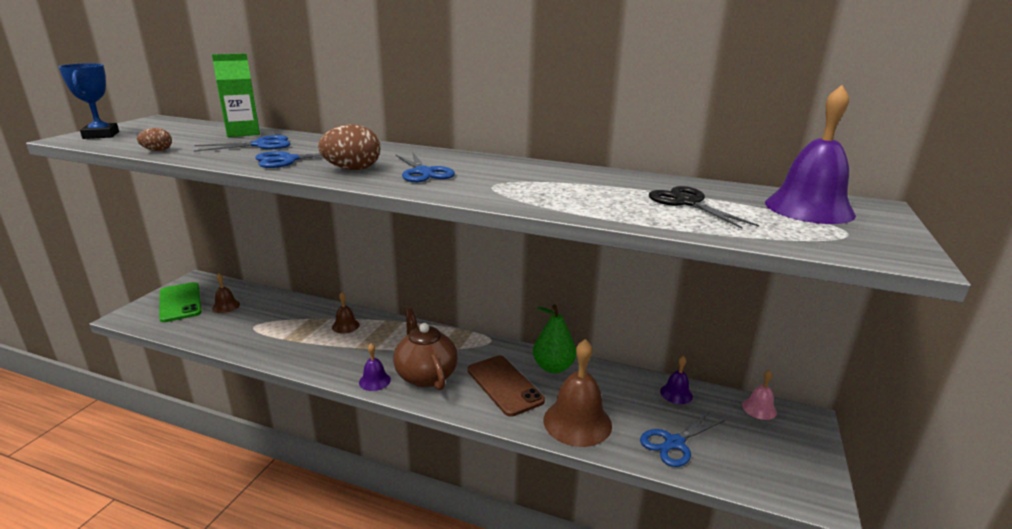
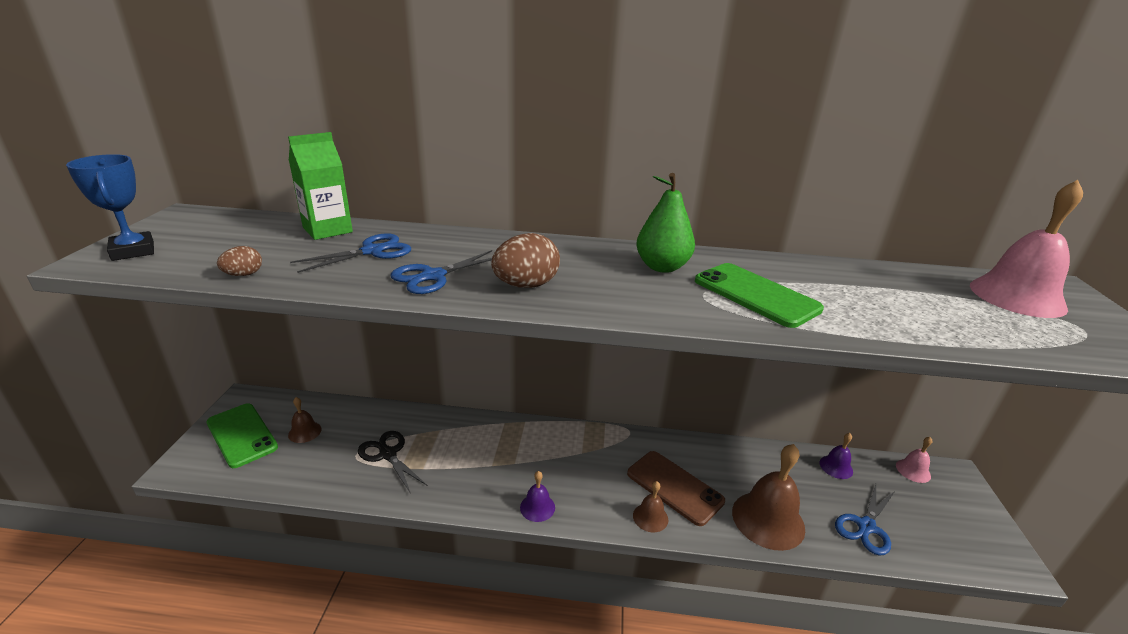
camera: 15 degrees left, 5 degrees up
(345, 326) = (464, 437): brown bell -> brown bell (650, 517)
(423, 172) = (610, 282): blue scissors -> none
(426, 375) = (588, 489): brown teapot -> none
(541, 188) = (755, 295): none -> green phone
(553, 367) = (709, 455): green pear -> green pear (662, 267)
(687, 203) = (911, 302): black scissors -> black scissors (388, 454)
(809, 208) = (1017, 296): purple bell -> pink bell

